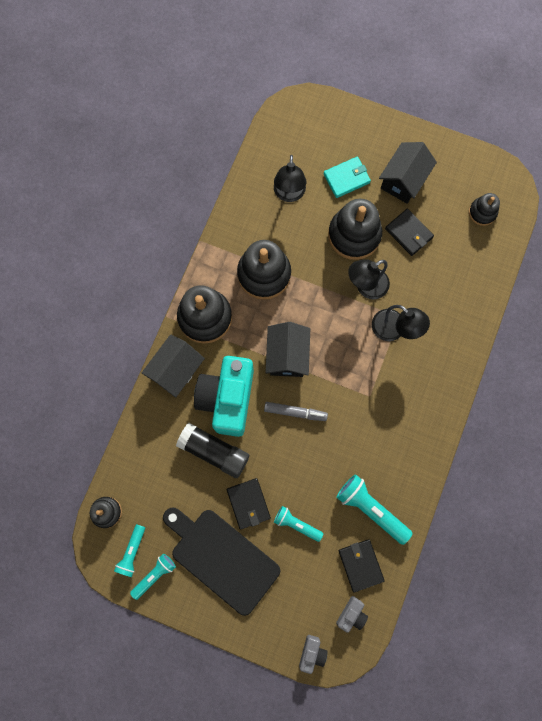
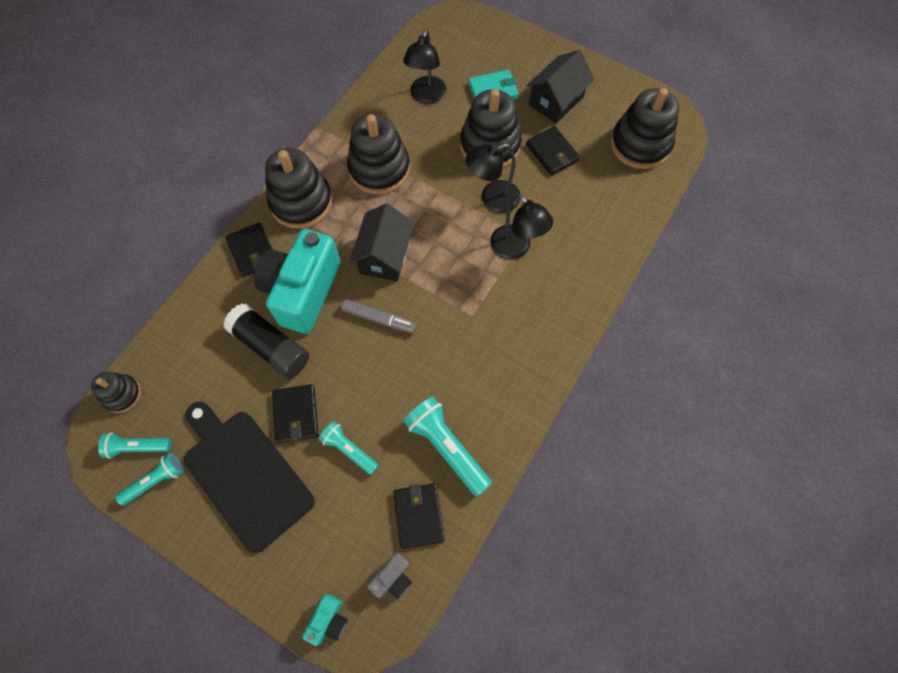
camera: 10 degrees right, 10 degrees down
(132, 552) = (137, 447): turquoise flashlight -> turquoise flashlight turned 60 degrees clockwise
(176, 370) = (252, 251): black house -> black wallet
(312, 652) = (329, 620): grey camera -> turquoise camera
(482, 212) = (640, 144): black stacking toy -> black stacking toy, size x1.86

